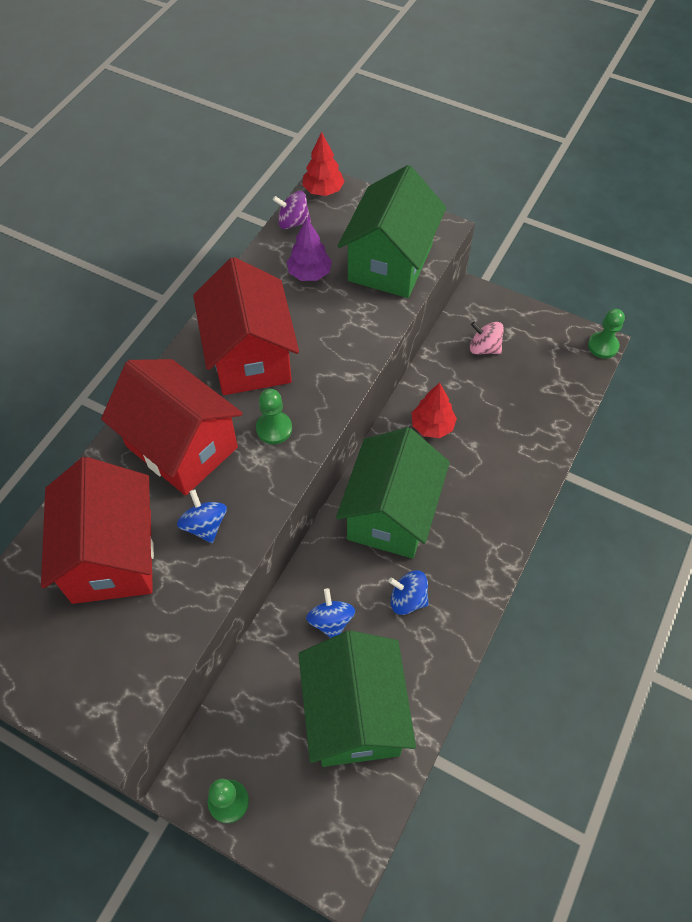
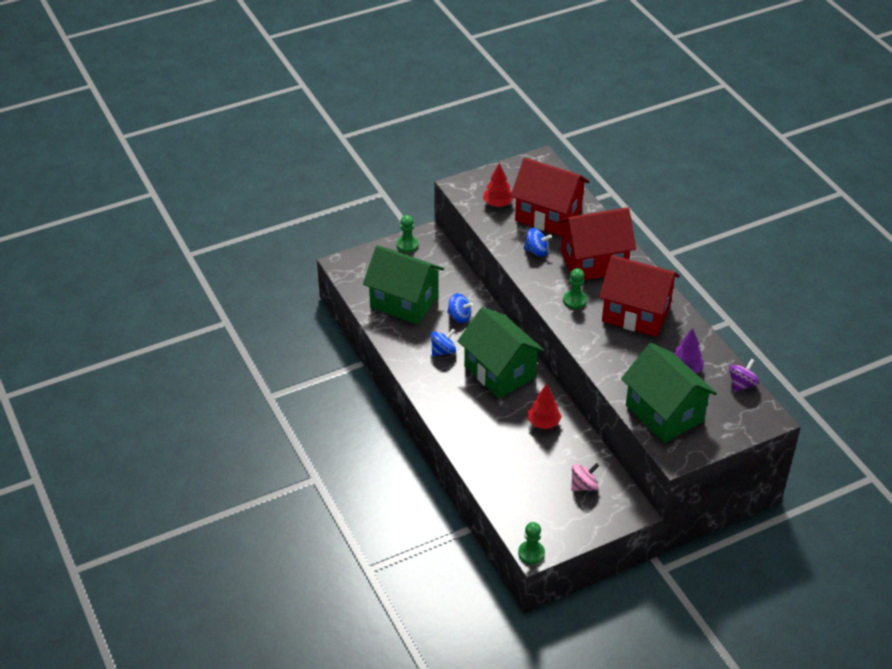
camera: 125 degrees right, 15 degrees down
(323, 191) = (764, 415): red tree -> red tree (498, 204)

